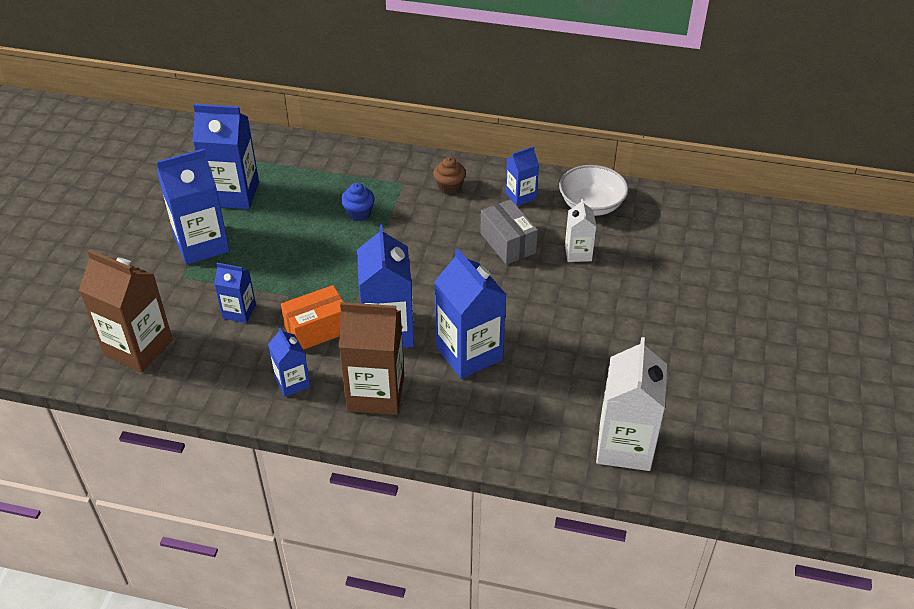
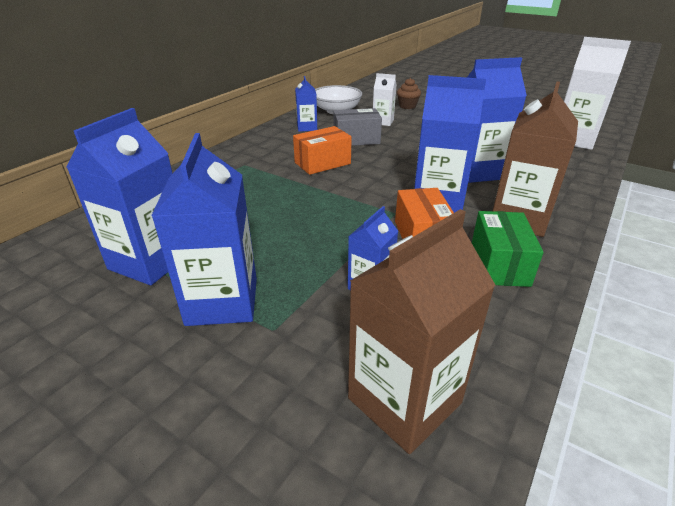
camera: 70 degrees left, 10 degrees down
(292, 382) = (499, 264): blue carton -> green box
(359, 213) = (265, 190): blue cupcake -> none
(432, 233) = (322, 163): none -> orange box
(449, 187) = (270, 148): brown cupcake -> brown cupcake (407, 106)

